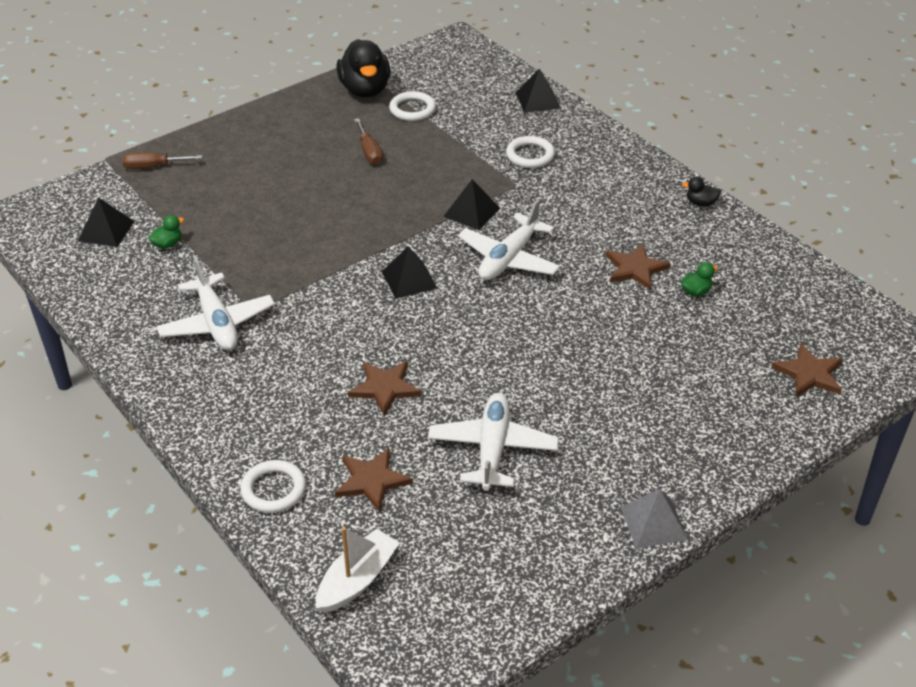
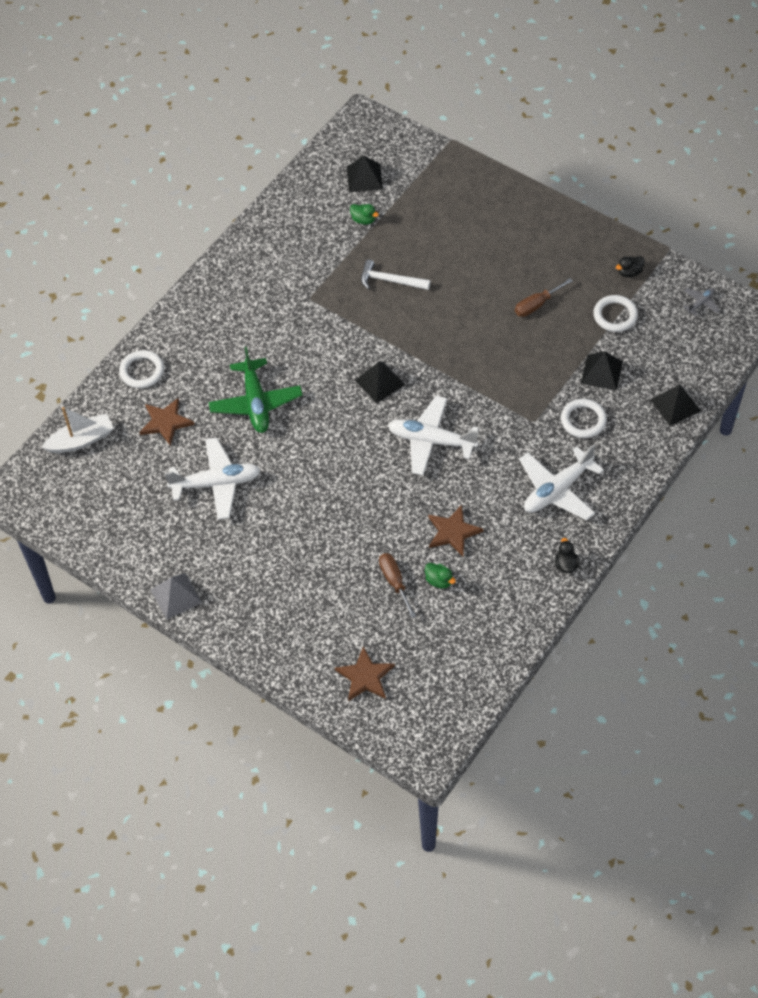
camera: 75 degrees right, 15 degrees up
(153, 167) = (454, 173): brown screwdriver -> brown screwdriver (394, 582)
(217, 323) = (288, 282): white plane -> white plane (557, 490)
(270, 242) = (390, 280): none -> white hammer
(357, 580) = (81, 440): white boat -> white boat turned 45 degrees counterclockwise
(365, 90) = (629, 272): black duck -> black duck, size x0.42
(385, 388) = (256, 403): brown star -> green plane
(427, 61) = (700, 303): none -> grey plane
(471, 212) = (482, 399): black pyramid -> black pyramid (601, 372)

